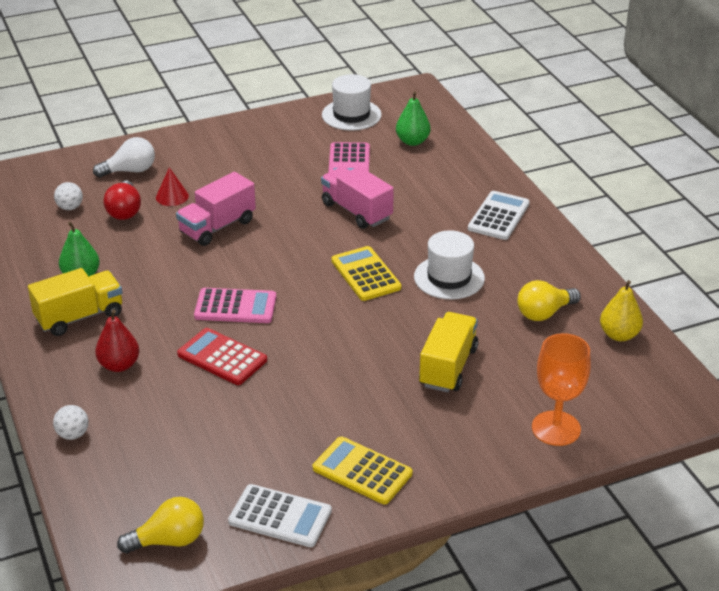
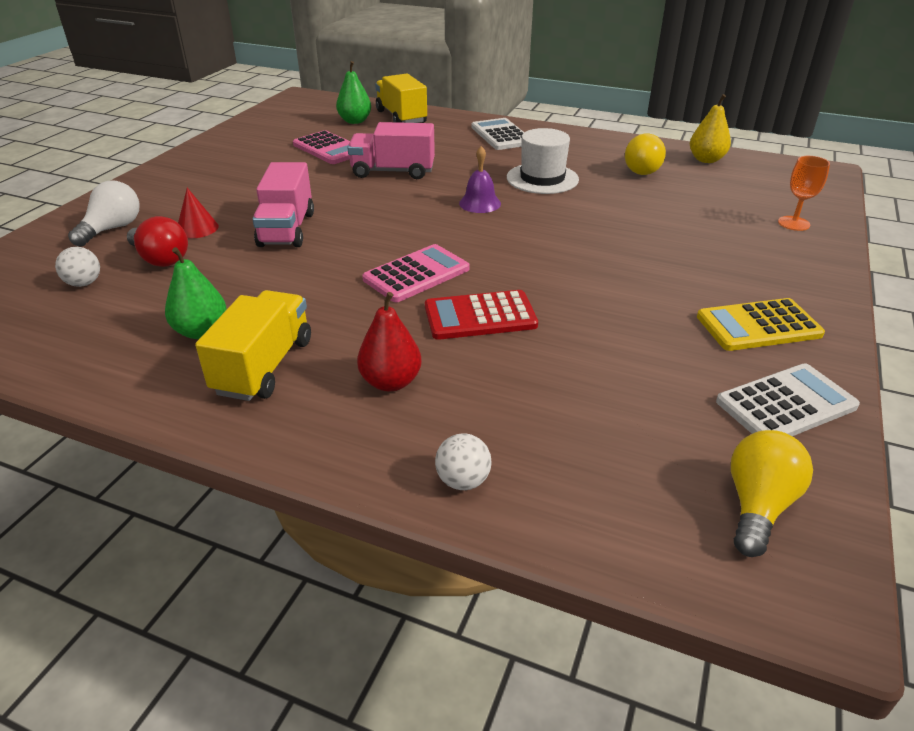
camera: 45 degrees left, 0 degrees up
(351, 115) = (274, 123): white hat -> none
(365, 274) = (480, 203): yellow calculator -> purple bell
(448, 367) = (657, 227): yellow truck -> yellow truck (401, 117)
(556, 428) = (793, 223): orange goblet -> orange goblet, size x0.62

